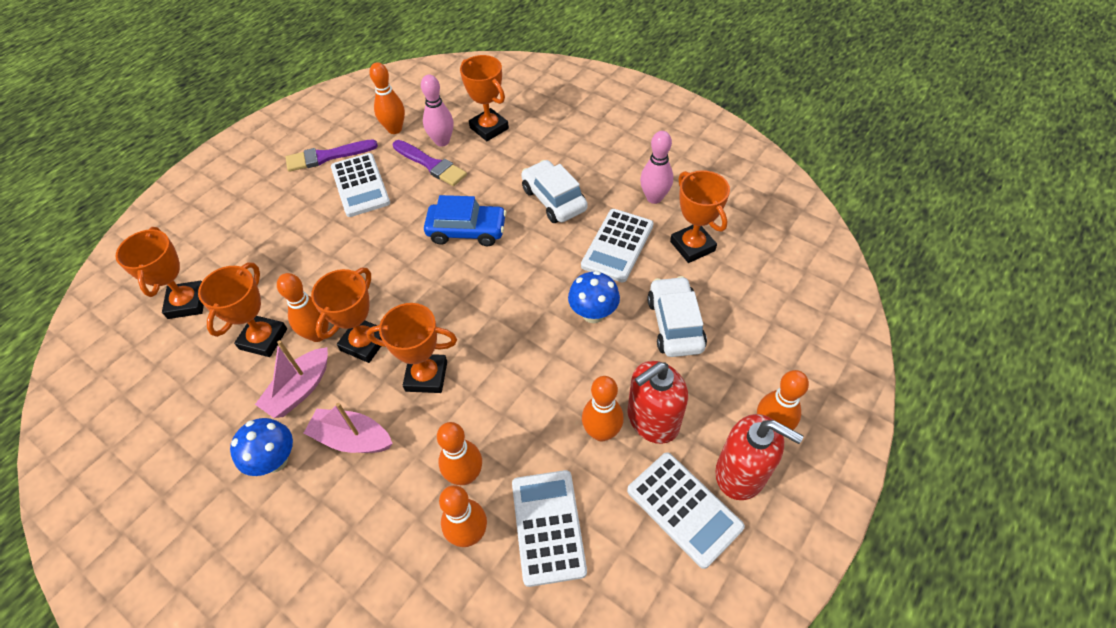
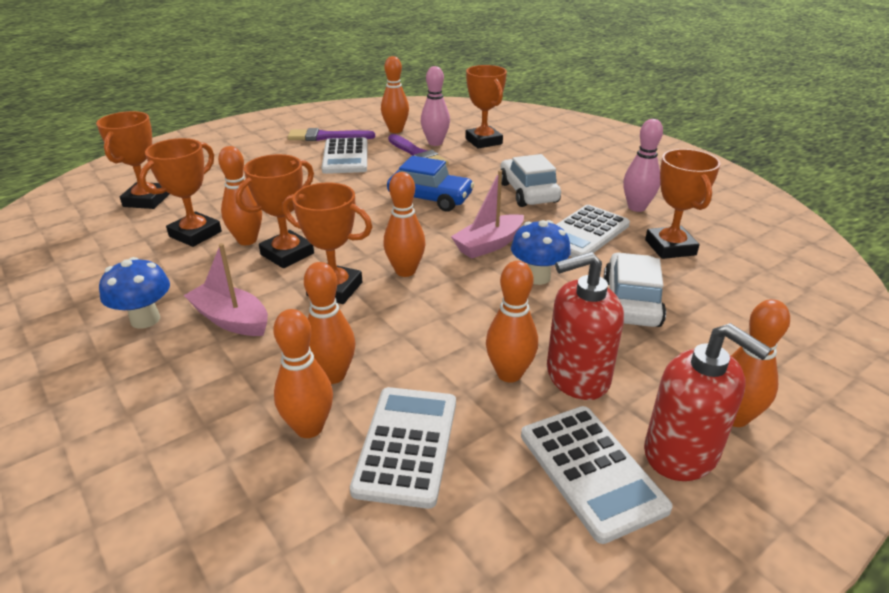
camera: 15 degrees right, 20 degrees down
(300, 390) = (204, 274): pink boat -> pink boat (489, 245)
(479, 336) = (405, 271): none -> orange bowling pin

